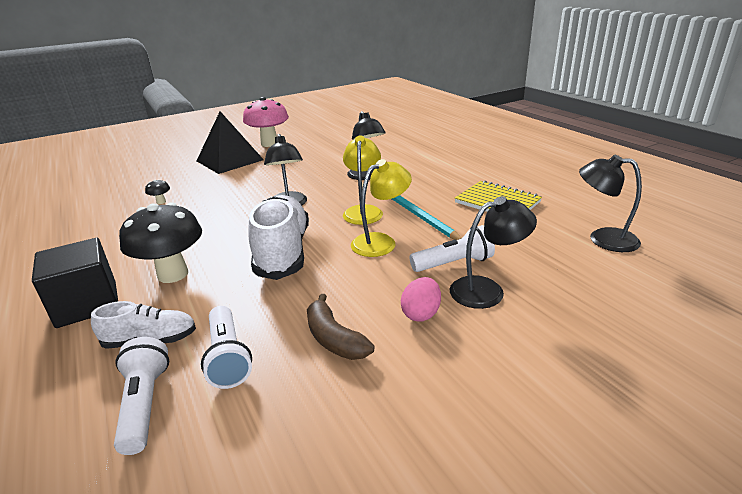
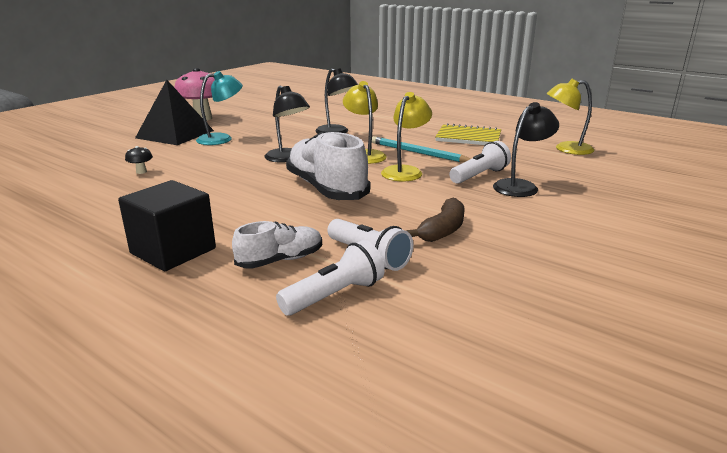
camera: 25 degrees left, 5 degrees down
(145, 404) = (335, 295): white flashlight -> white flashlight turned 90 degrees clockwise
(173, 274) = (237, 218): black mushroom -> none
(260, 171) = (222, 139): none -> turquoise lamp
(334, 339) = (442, 230): brown banana -> brown banana turned 90 degrees counterclockwise
(421, 314) = (490, 206): pink egg -> none
(603, 239) = (566, 149): black lamp -> yellow lamp

